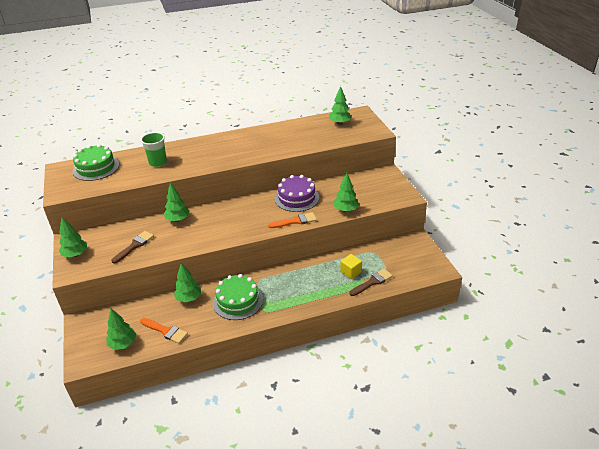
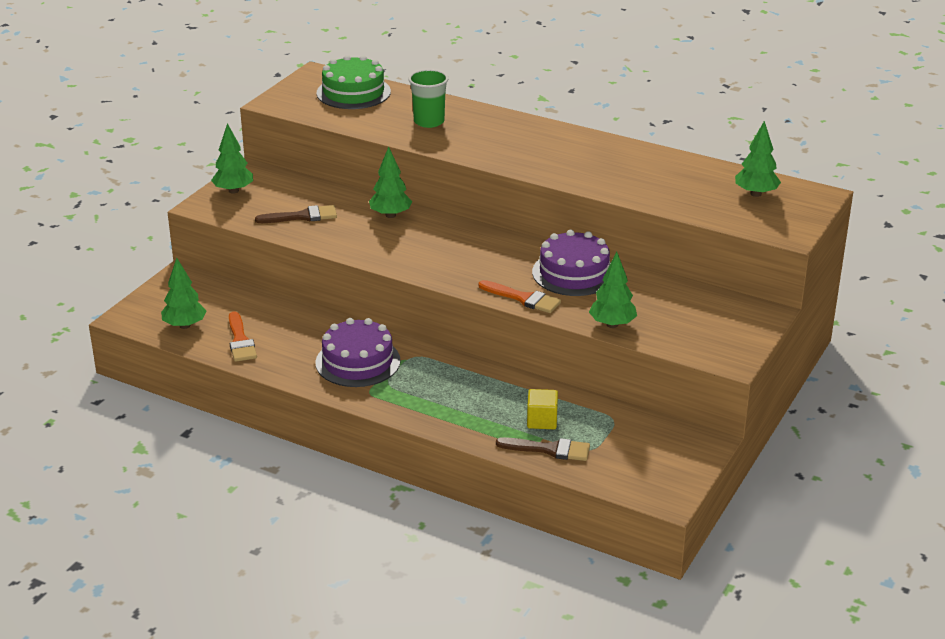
camera: 45 degrees right, 5 degrees down
(189, 298) = (311, 324): green tree -> none
(238, 301) = (358, 362): green cake -> purple cake

